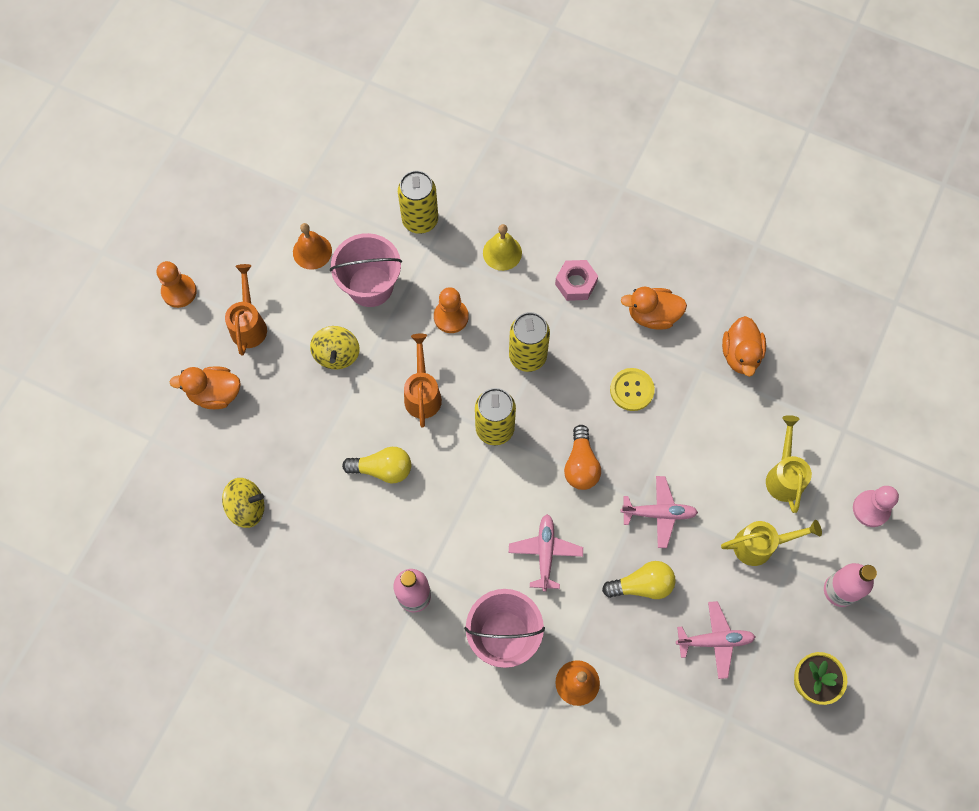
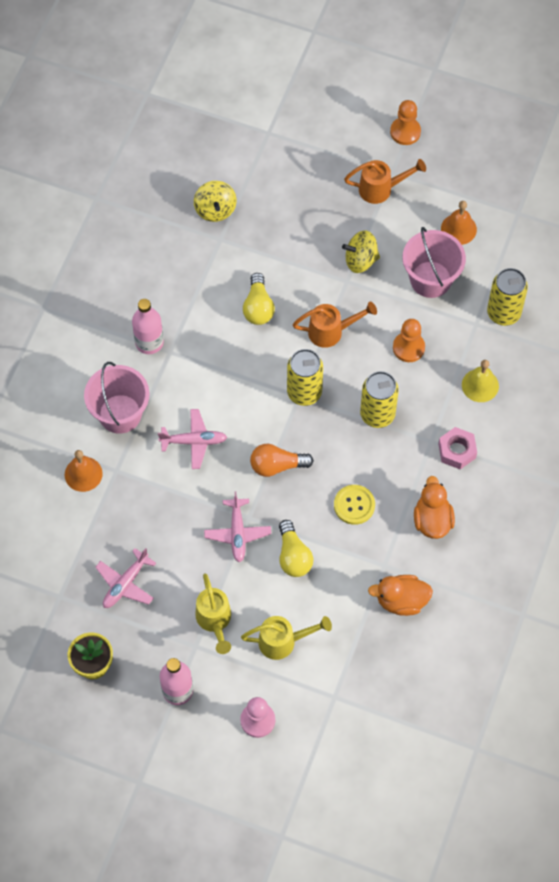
camera: 85 degrees right, 5 degrees down
(215, 394) = (313, 172): orange duck -> none
(642, 585) = (171, 521): yellow light bulb -> yellow light bulb (293, 556)
(715, 641) = (125, 584): pink plane -> pink plane turned 45 degrees clockwise

